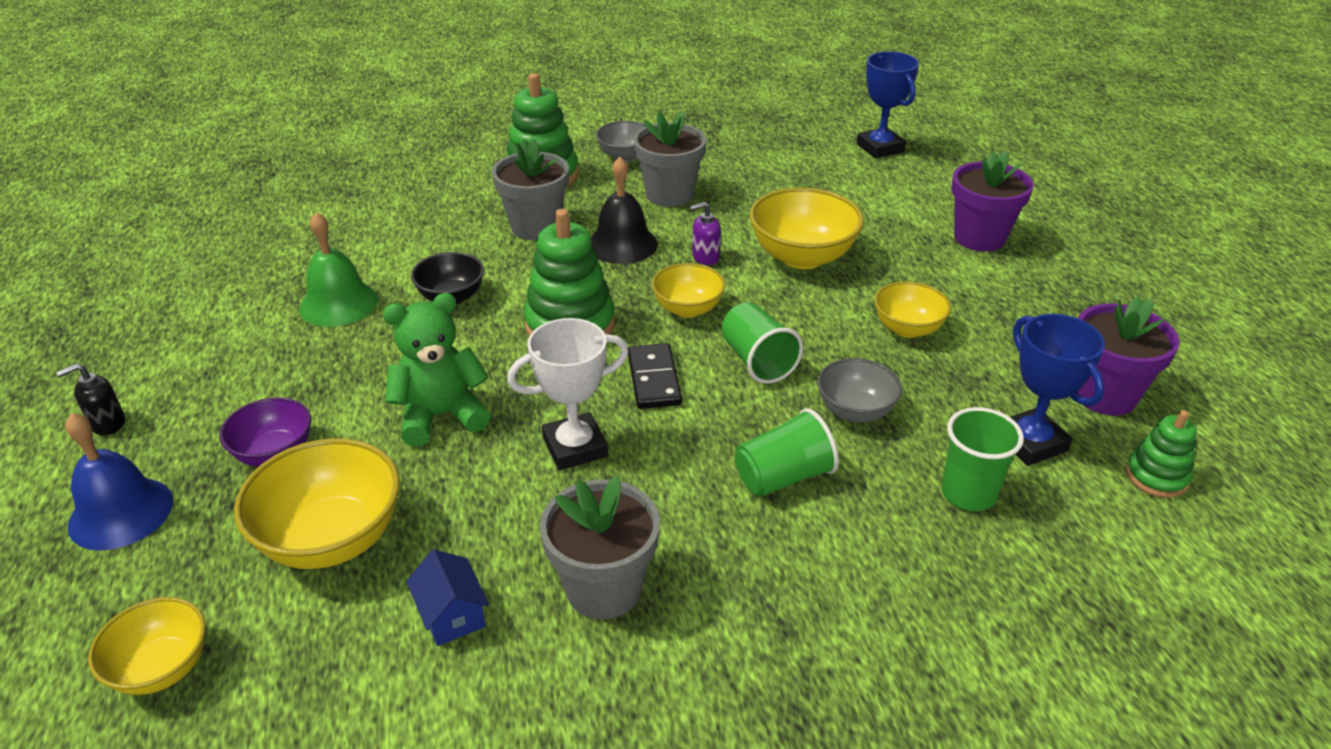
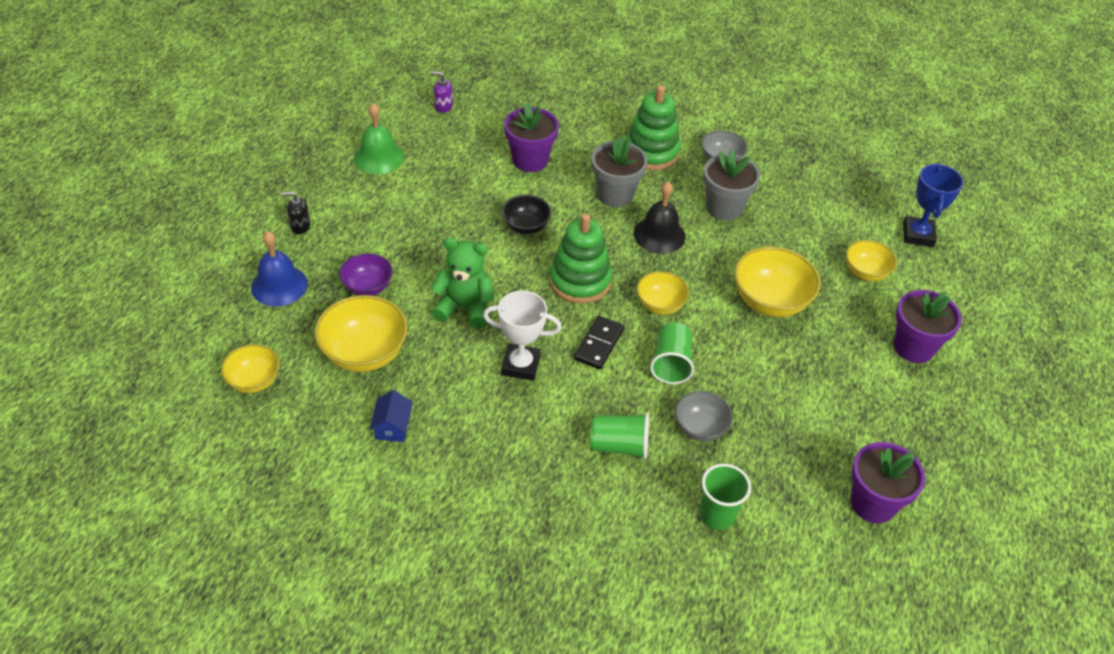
camera: 30 degrees right, 10 degrees up
(338, 303) = (460, 200): green bell -> green bell (378, 157)
(400, 231) = (530, 160): none -> purple flower pot
(604, 588) = (473, 455): grey flower pot -> none
(705, 257) = (705, 271): purple soap dispenser -> purple soap dispenser (443, 106)
(907, 328) = (789, 390): yellow bowl -> yellow bowl (865, 272)
(1030, 442) = (789, 506): blue trophy -> none
(1156, 477) = (846, 570): green stacking toy -> none

